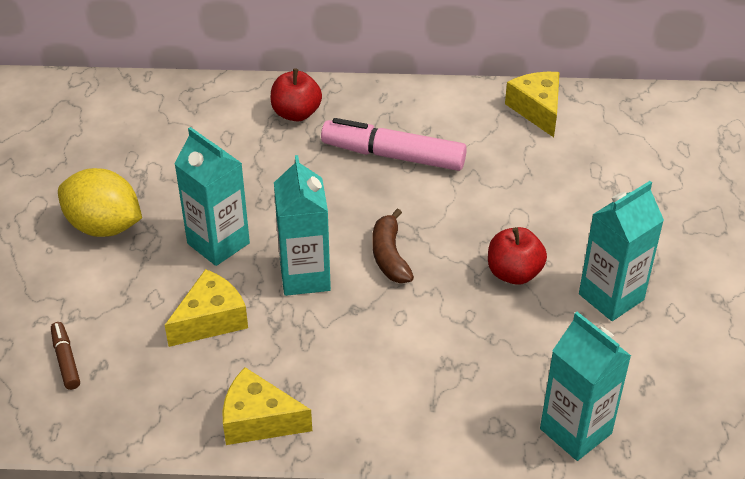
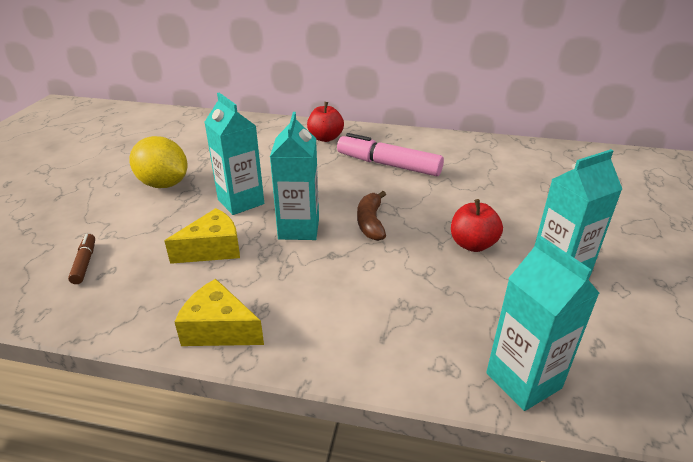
camera: 10 degrees right, 10 degrees down
(537, 110) = (500, 150): yellow cheese -> none

